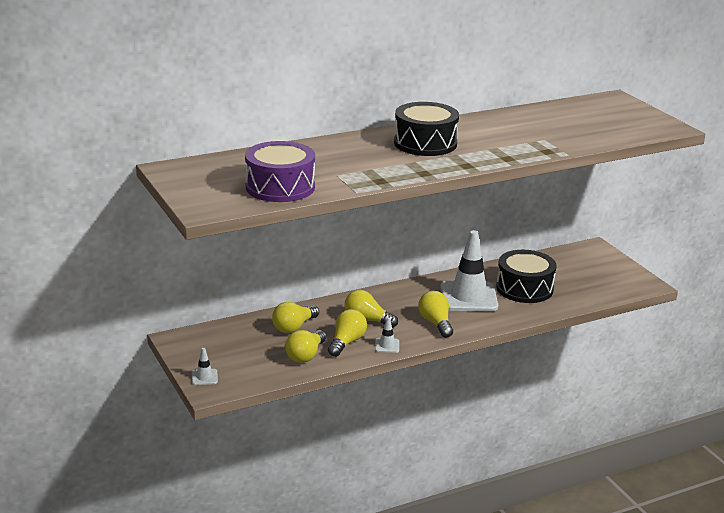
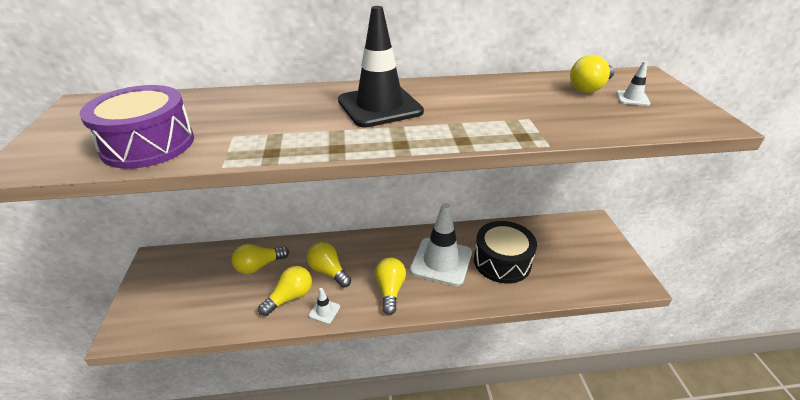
camera: 20 degrees right, 10 degrees up
(204, 377) = (132, 314): white traffic cone -> white traffic cone (632, 98)
(305, 355) = (241, 306): yellow light bulb -> yellow light bulb (589, 88)
(425, 143) = (380, 106): black drum -> black traffic cone

